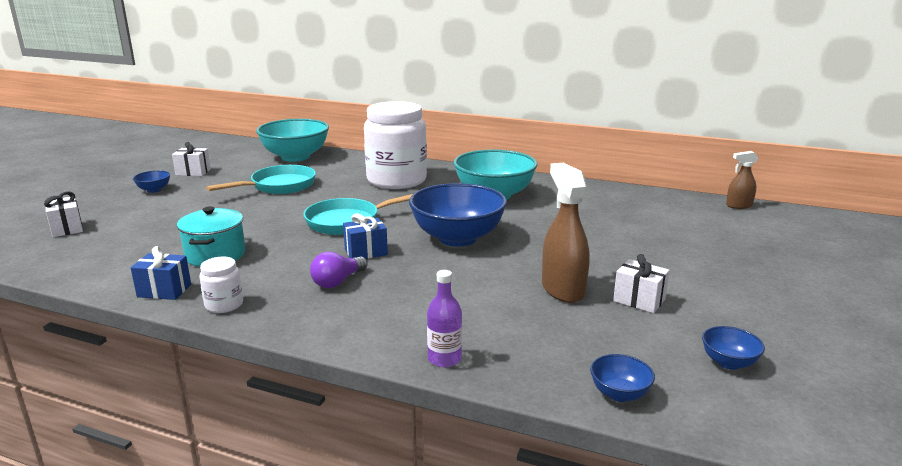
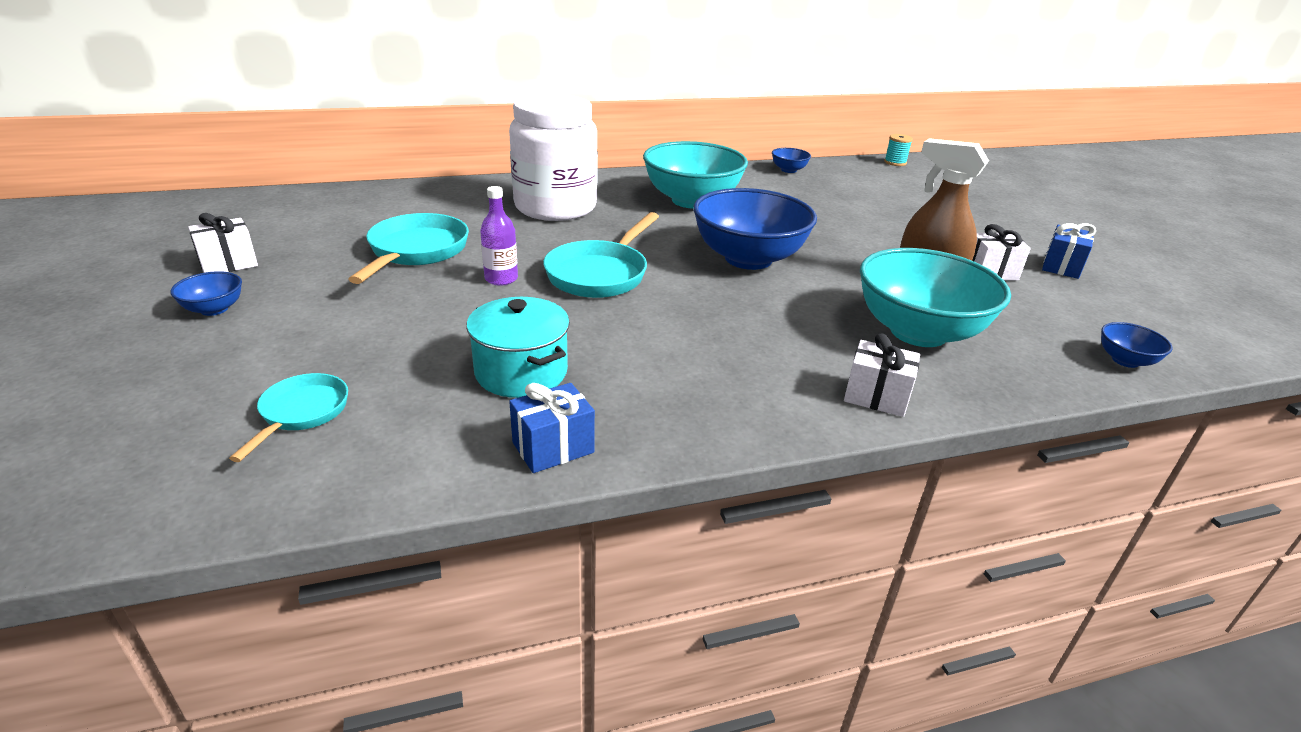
camera: 40 degrees left, 10 degrees up
(67, 228) = (175, 421): white gift -> white gift (876, 396)
(107, 241) = (301, 413): none -> turquoise pan
(224, 305) = (667, 431): white jar -> none
(295, 157) = (356, 204): turquoise bowl -> turquoise bowl (918, 332)
(338, 281) = (732, 350): purple light bulb -> none
(366, 252) = (692, 305): blue gift -> blue gift (1061, 266)
(444, 359) = (975, 389): purple bottle -> purple bottle (501, 279)
(728, 362) = (1126, 304): blue bowl -> blue bowl (788, 170)
(738, 206) = (895, 162): brown spray bottle -> turquoise spool

